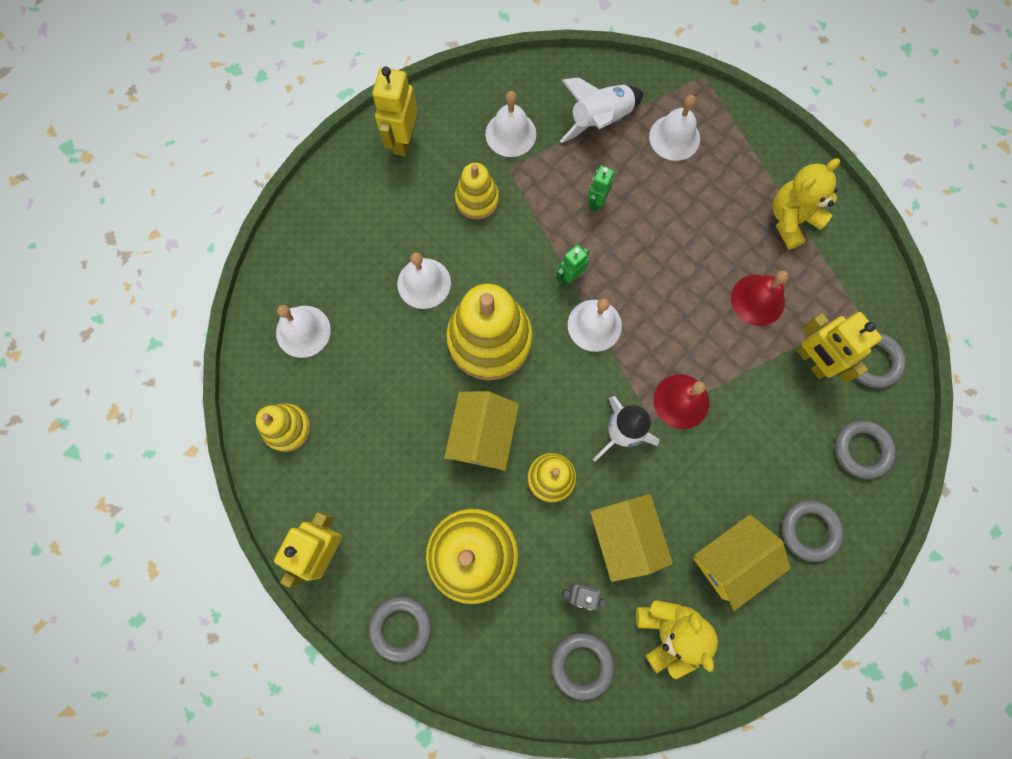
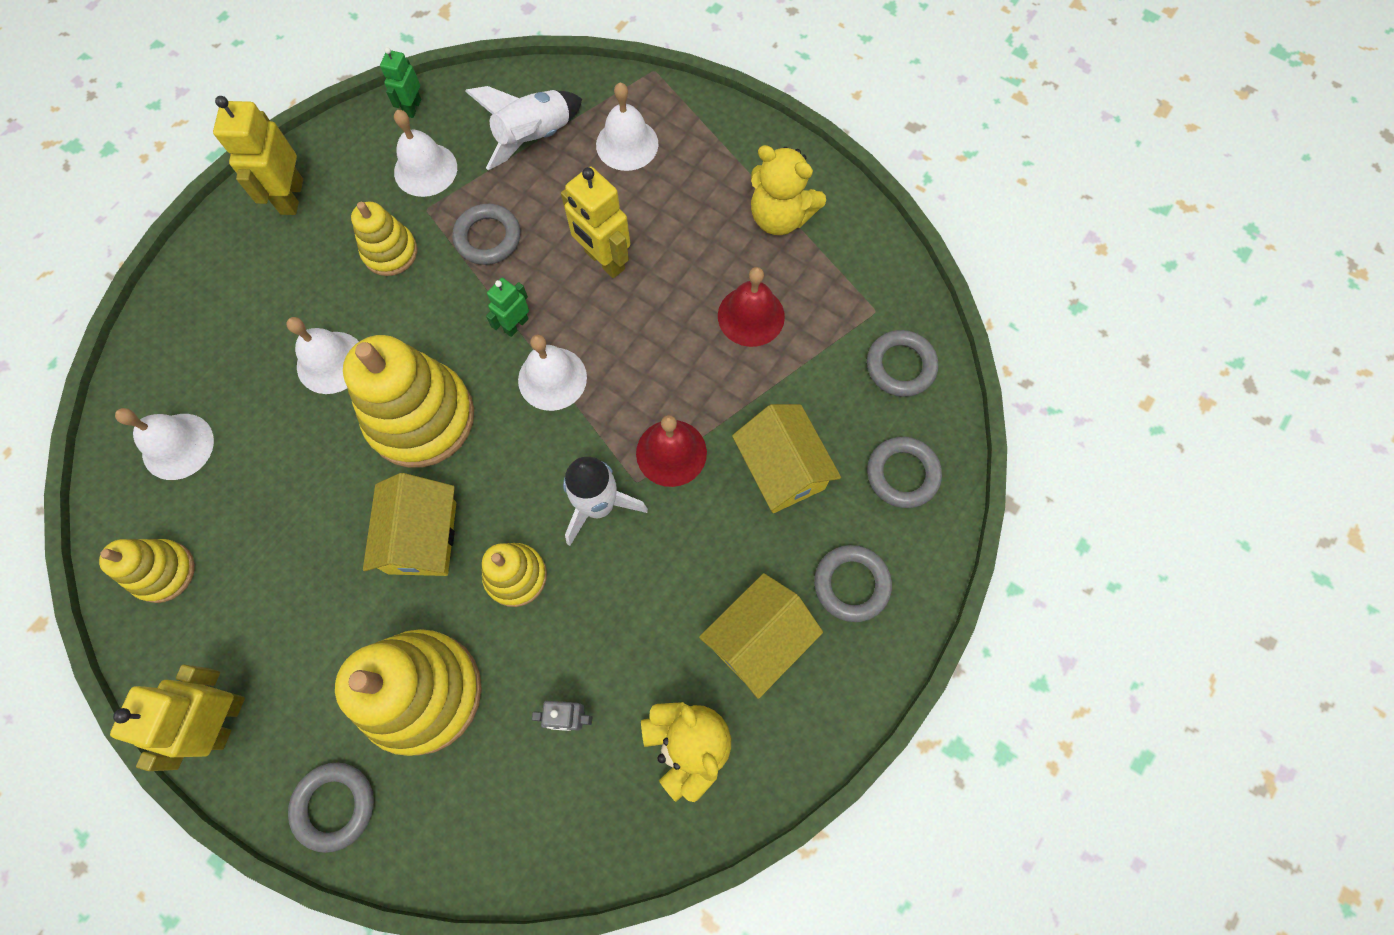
camera: 10 degrees left, 5 degrees down
(582, 665) = (580, 810): grey ring -> grey ring (488, 238)
(596, 202) = (539, 232): green robot -> green robot (412, 107)
(625, 537) = (619, 634): yellow house -> yellow house (782, 469)
(791, 220) = (780, 217): yellow teddy bear -> yellow teddy bear turned 105 degrees counterclockwise
(811, 361) = (826, 377): yellow robot -> yellow robot (604, 260)

